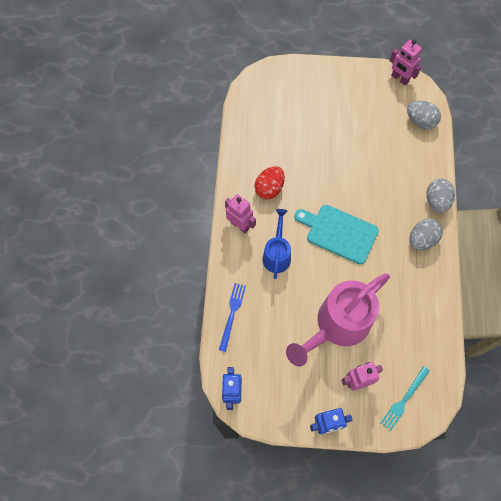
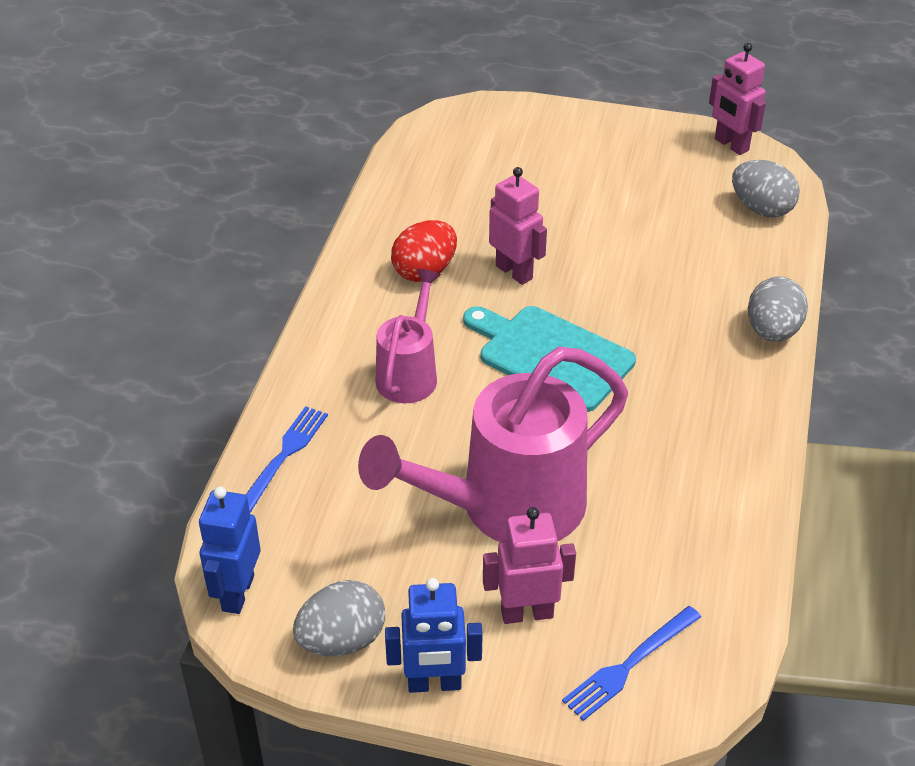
camera: 10 degrees right, 25 degrees down
(240, 225) = (347, 319): pink robot -> pink robot (514, 272)
(277, 254) = (409, 373): blue watering can -> pink watering can
(404, 399) = (629, 664): turquoise fork -> blue fork
(421, 239) = (728, 388): grey egg -> grey egg (342, 640)

